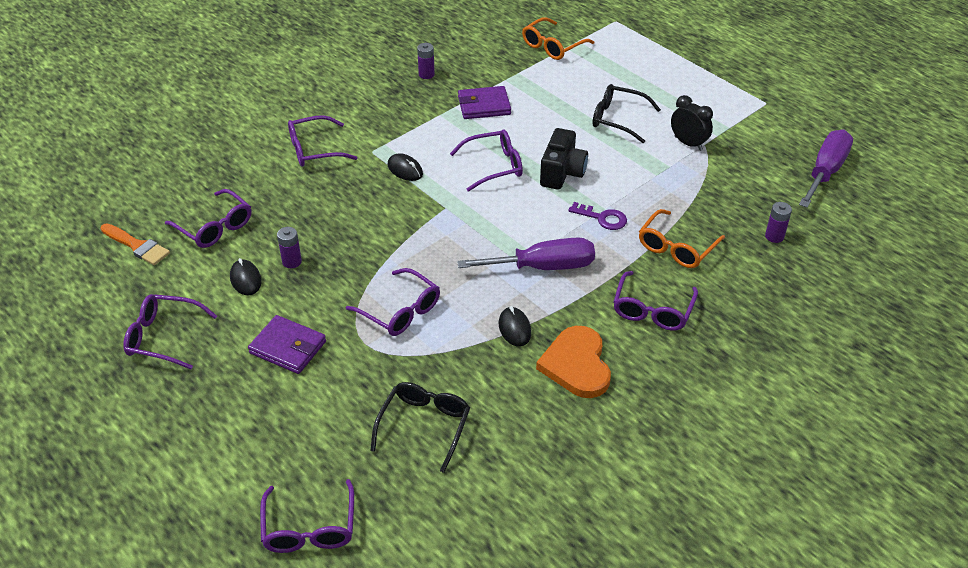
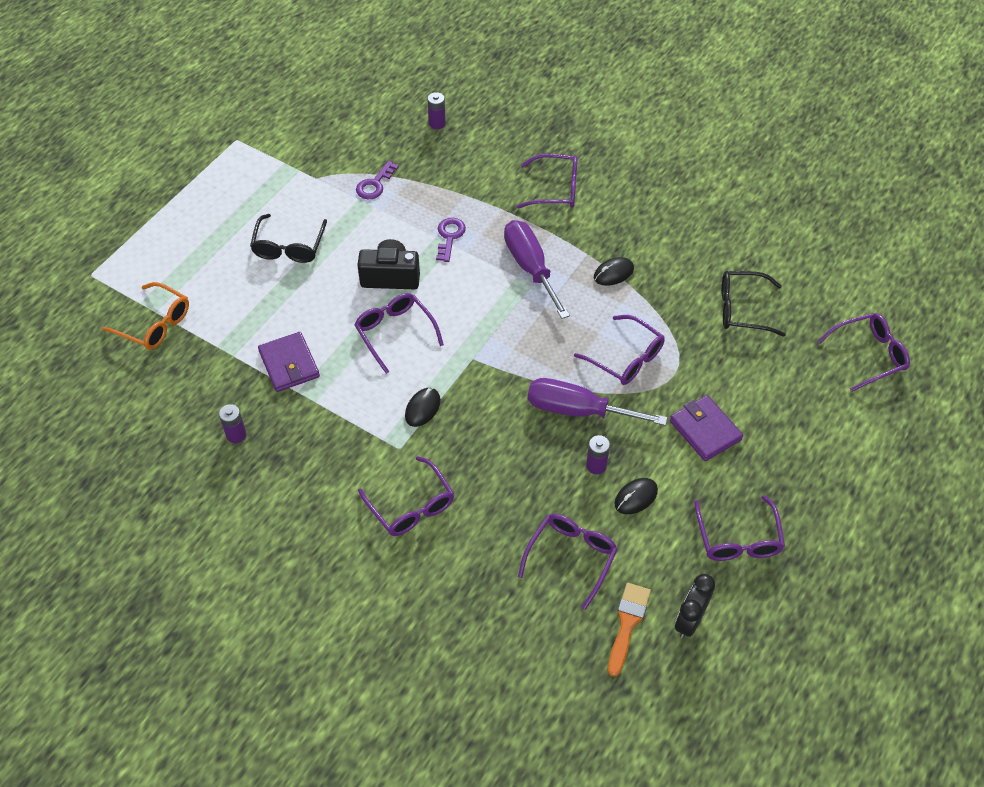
camera: 105 degrees left, 10 degrees up
(288, 347) = (705, 430): purple wallet -> purple wallet turned 45 degrees counterclockwise
(400, 311) = (626, 358): purple glasses -> purple glasses turned 105 degrees clockwise
(576, 365) = (636, 227): orange heart -> none
(676, 247) = (473, 182): orange glasses -> none
(688, 143) = (317, 189): black clock -> black clock (689, 620)
(688, 180) = (375, 184): none -> purple key
(825, 171) = (337, 96): purple screwdriver -> purple screwdriver (578, 410)

